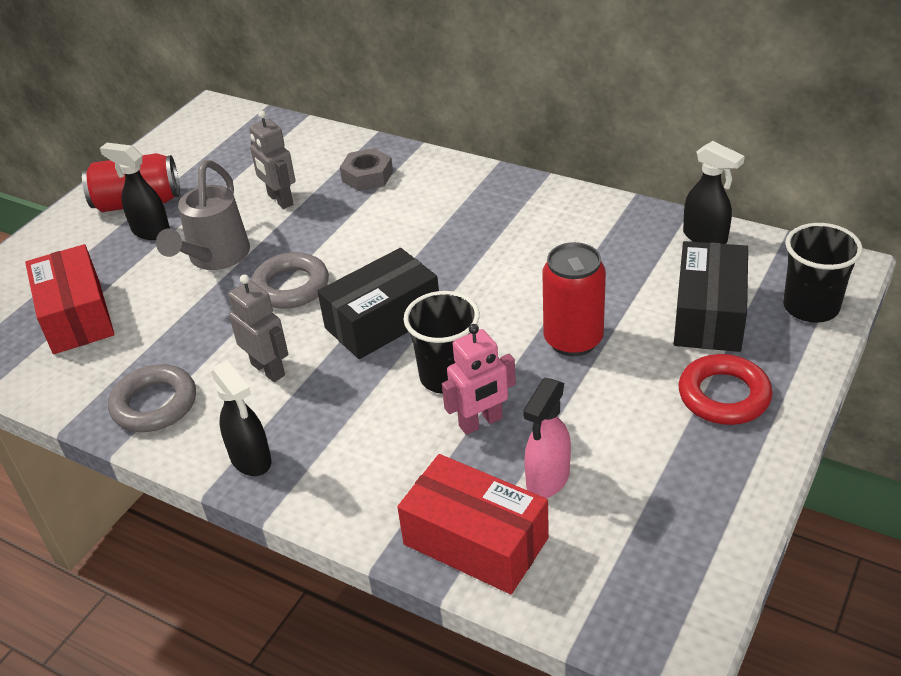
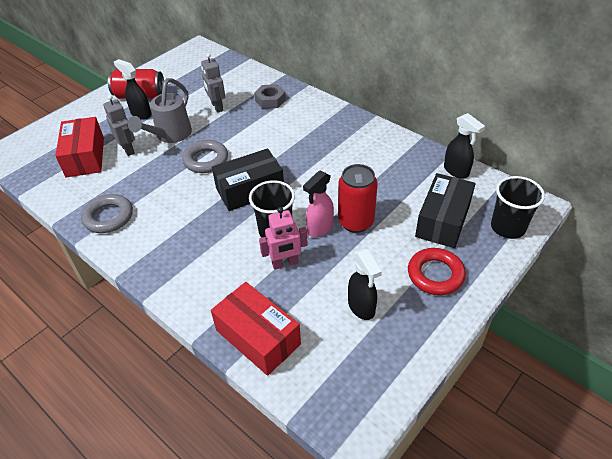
camera: 10 degrees right, 5 degrees up
(251, 460) = (149, 261): black spray bottle -> black spray bottle (361, 307)
(268, 369) = (177, 208): grey robot -> grey robot (128, 149)
(547, 480) = (312, 307): pink spray bottle -> pink spray bottle (319, 228)

